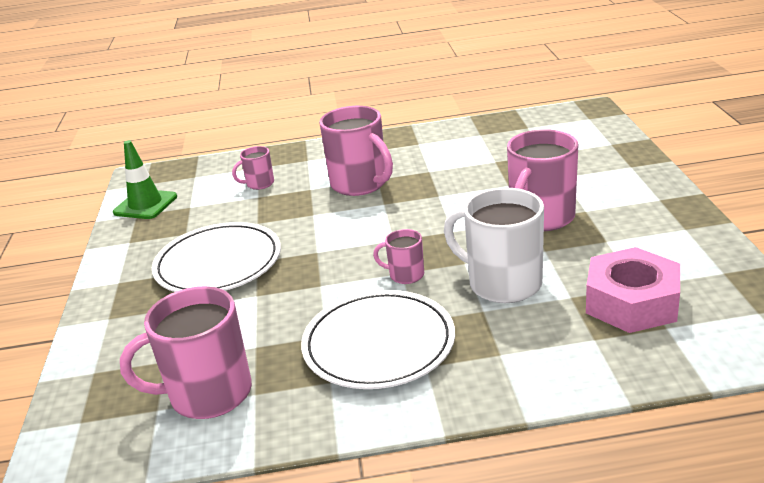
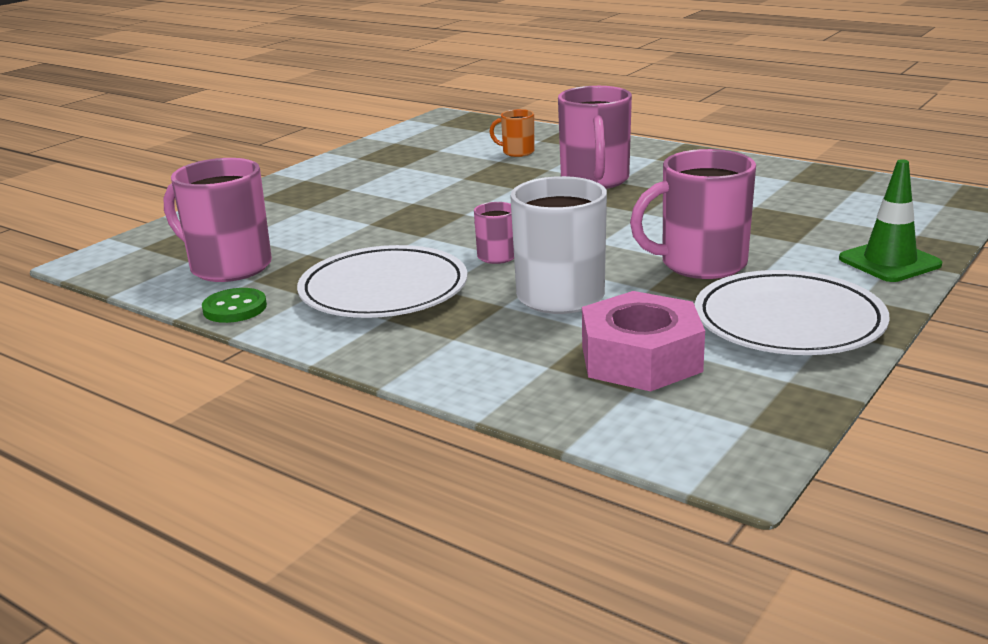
camera: 40 degrees right, 5 degrees down
(145, 205) = (412, 138): green traffic cone -> green traffic cone (889, 262)
(218, 263) = (384, 193): white plate -> white plate (788, 321)
(259, 184) = (517, 152): pink mug -> orange mug
(290, 427) = (235, 308): none -> green button

